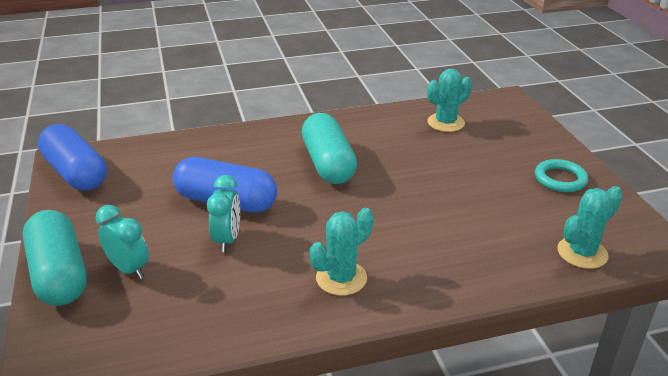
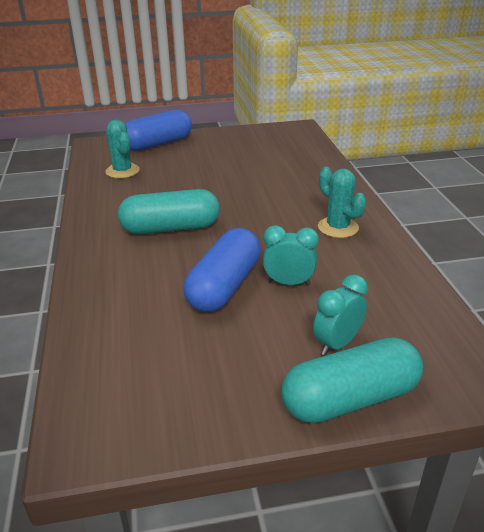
camera: 85 degrees left, 0 degrees up
(76, 173) = (128, 424): blue capsule -> blue capsule (158, 144)
(560, 179) = (221, 142): turquoise ring -> none
(582, 253) = (304, 147): turquoise cactus -> none

